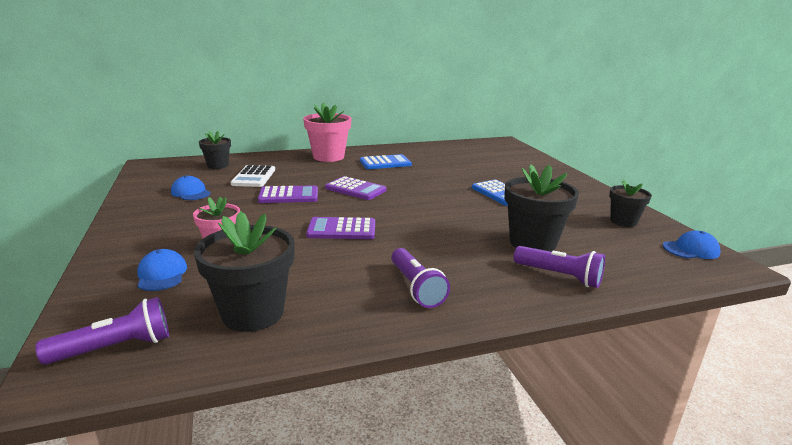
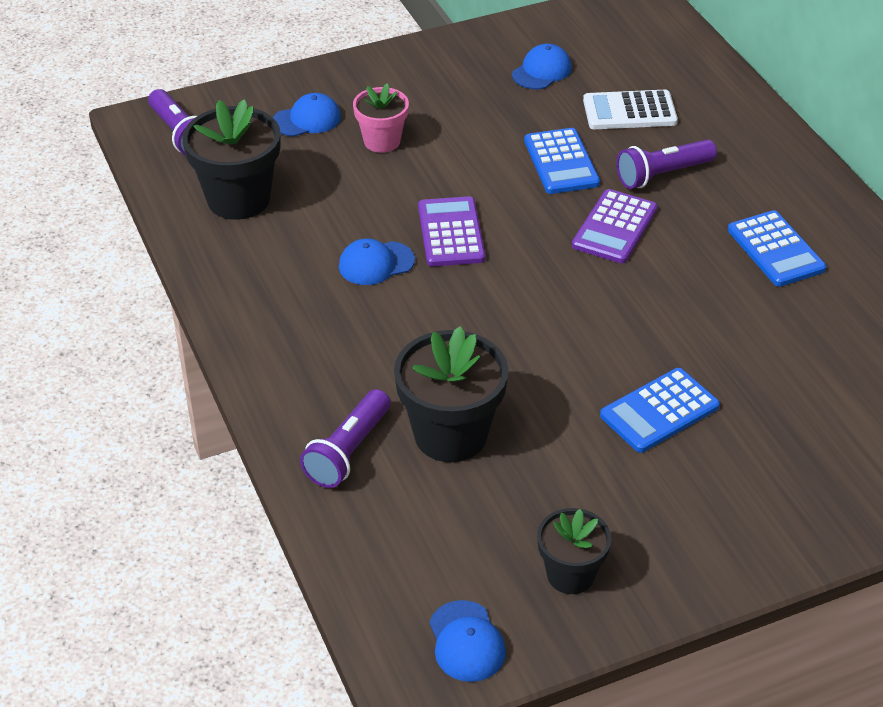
camera: 85 degrees right, 20 degrees up
(218, 165) = (668, 63): black flower pot -> none
(288, 195) = (561, 162): purple calculator -> blue calculator
(328, 157) = (777, 173): pink flower pot -> none
(365, 256) = (376, 263): none -> blue cap
(416, 288) = (301, 313): purple flashlight -> purple flashlight (662, 174)

